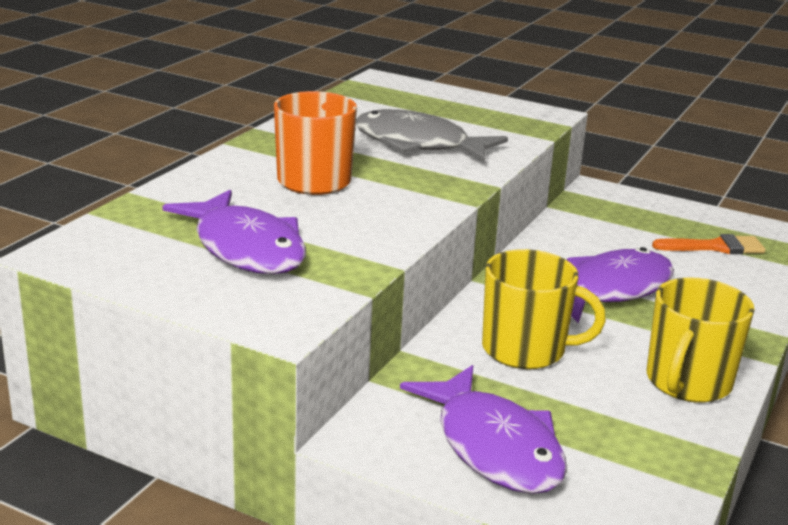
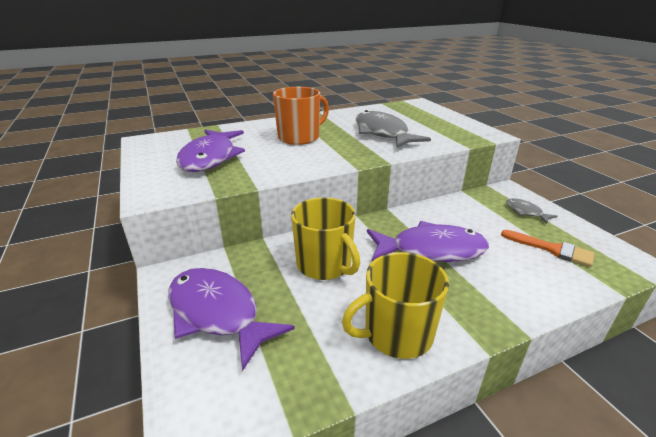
camera: 40 degrees right, 5 degrees up
(494, 446) = (217, 313): purple fish -> purple fish turned 120 degrees clockwise
(645, 212) = (525, 212): none -> grey fish

